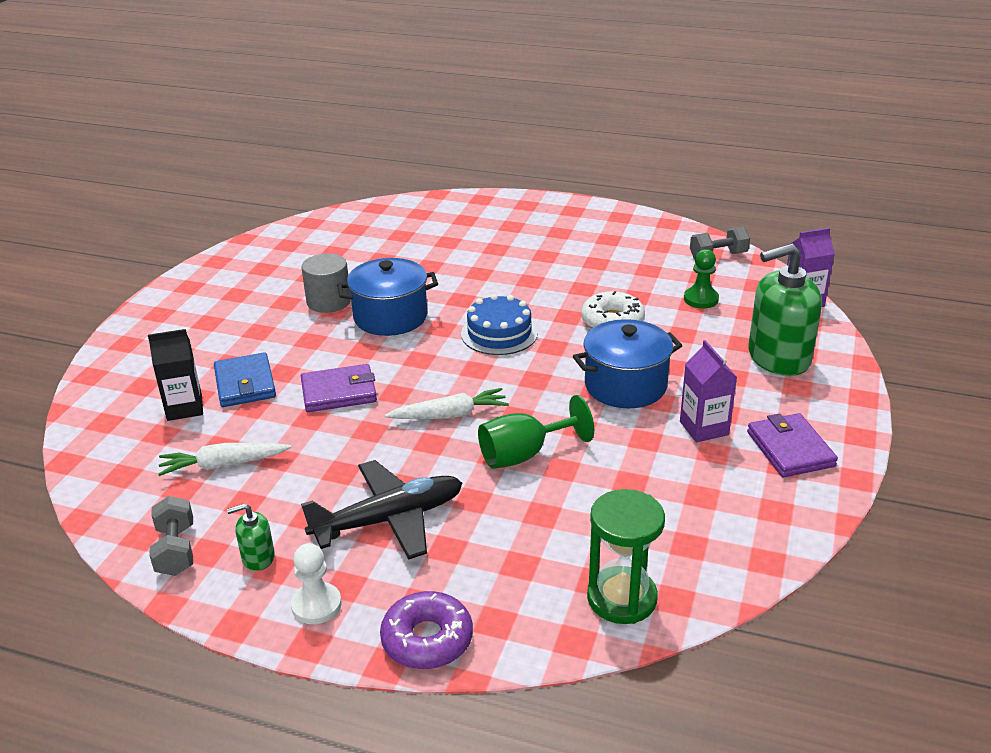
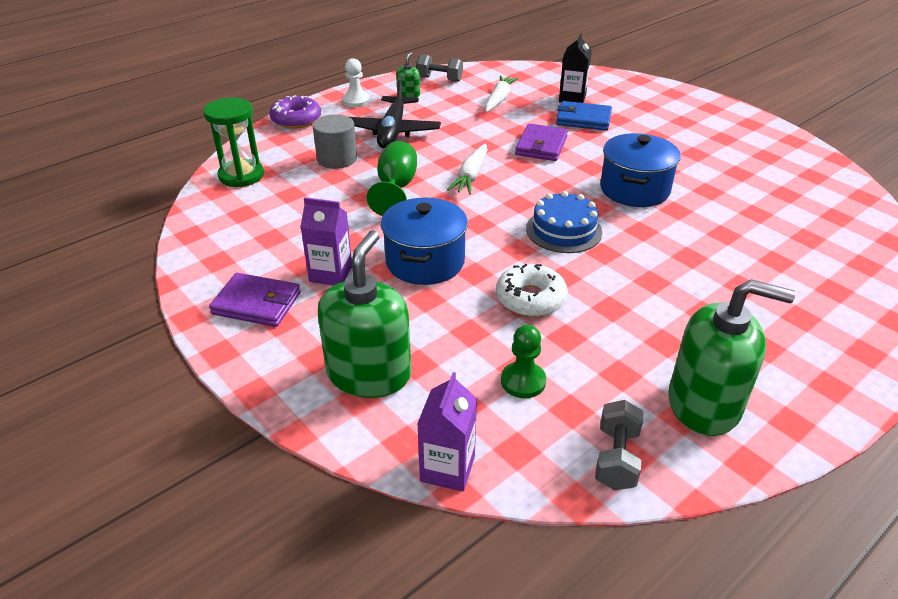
camera: 120 degrees right, 5 degrees up
(328, 301) = (683, 170): grey cylinder -> grey cylinder (337, 159)
(638, 241) = (704, 404): none -> green soap dispenser

